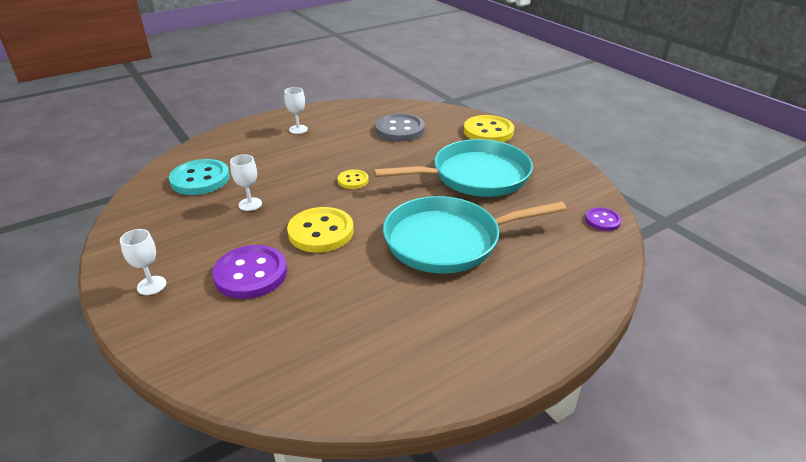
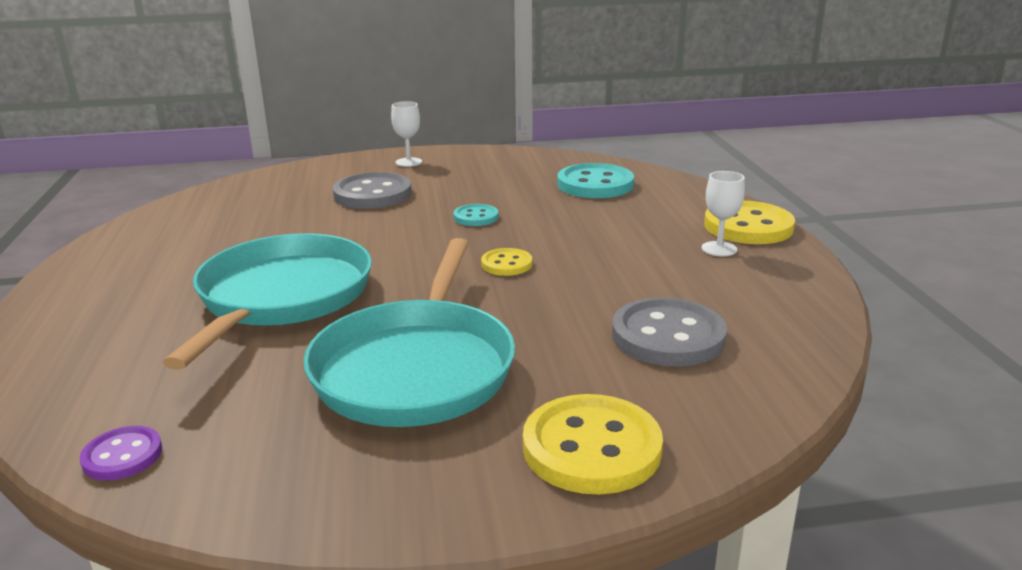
camera: 115 degrees right, 10 degrees down
(250, 204) = (508, 203): white goblet -> none
(251, 274) = (372, 194): purple button -> grey button
(284, 209) = (476, 217): none -> turquoise button
(321, 232) = (403, 230): yellow button -> yellow button (748, 226)

